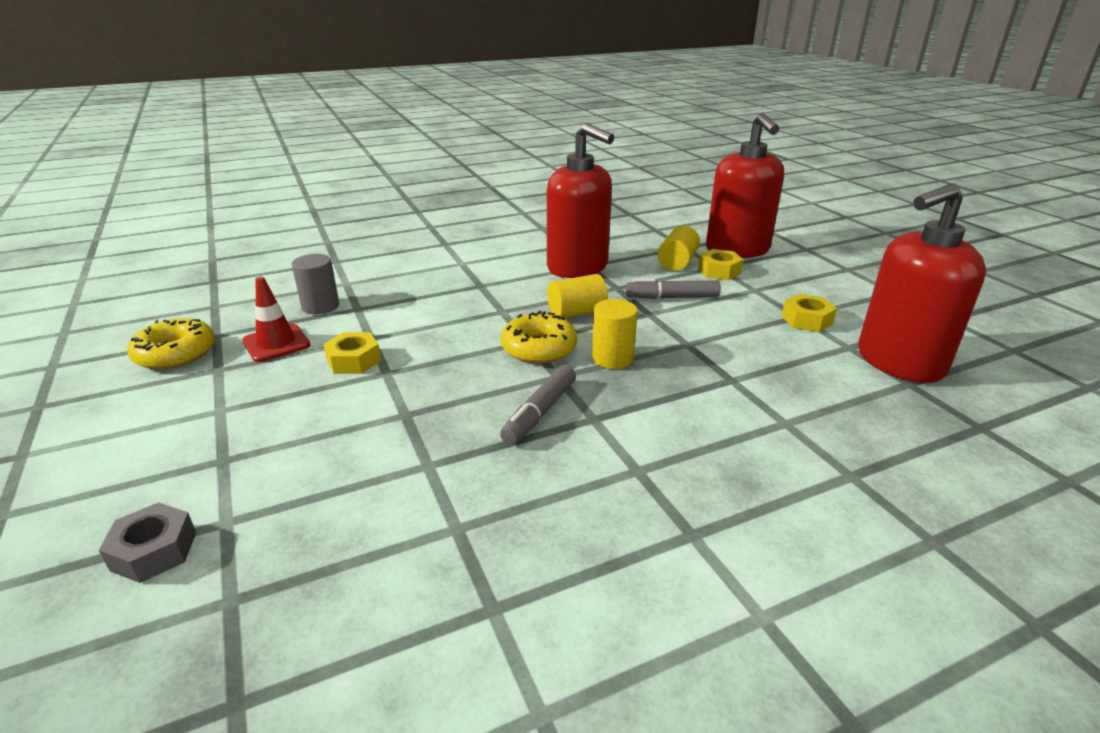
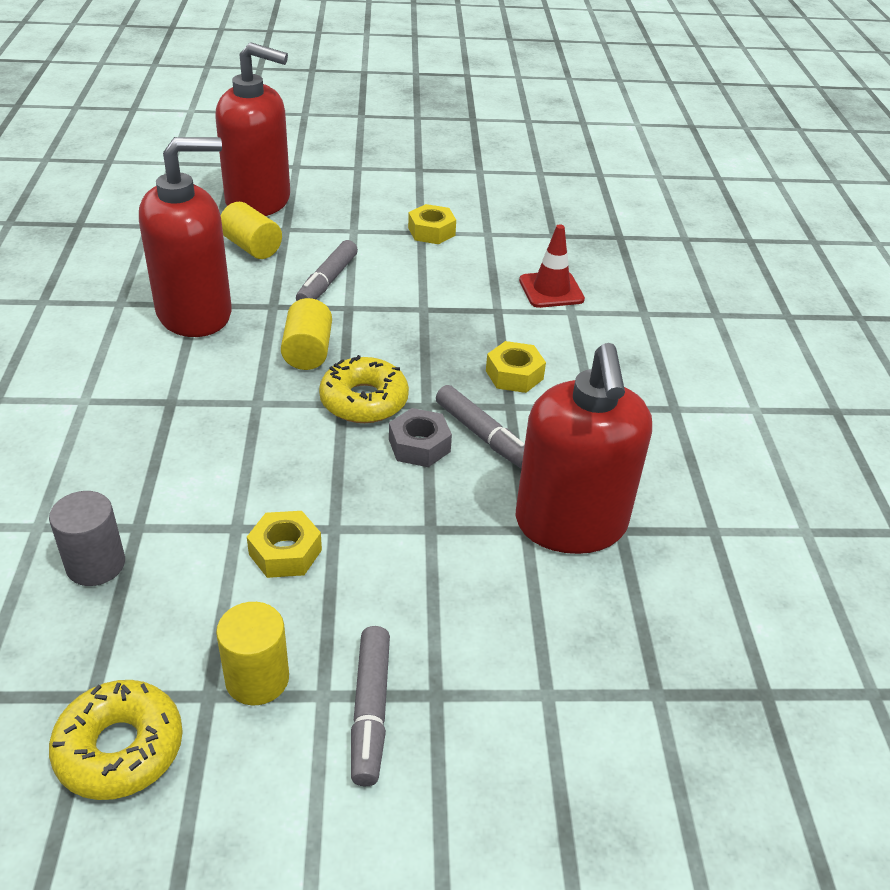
camera: 70 degrees left, 10 degrees up
(154, 551) = (571, 756): grey nut -> grey nut (419, 445)
(205, 433) = (370, 711): none -> grey marker
(276, 343) = (178, 624): red traffic cone -> red traffic cone (551, 290)
(612, 358) = (418, 360): yellow cylinder -> yellow cylinder (257, 679)
(719, 271) = (296, 232): yellow nut -> yellow nut (514, 375)
(899, 362) = (524, 224): red soap dispenser -> red soap dispenser (571, 524)

